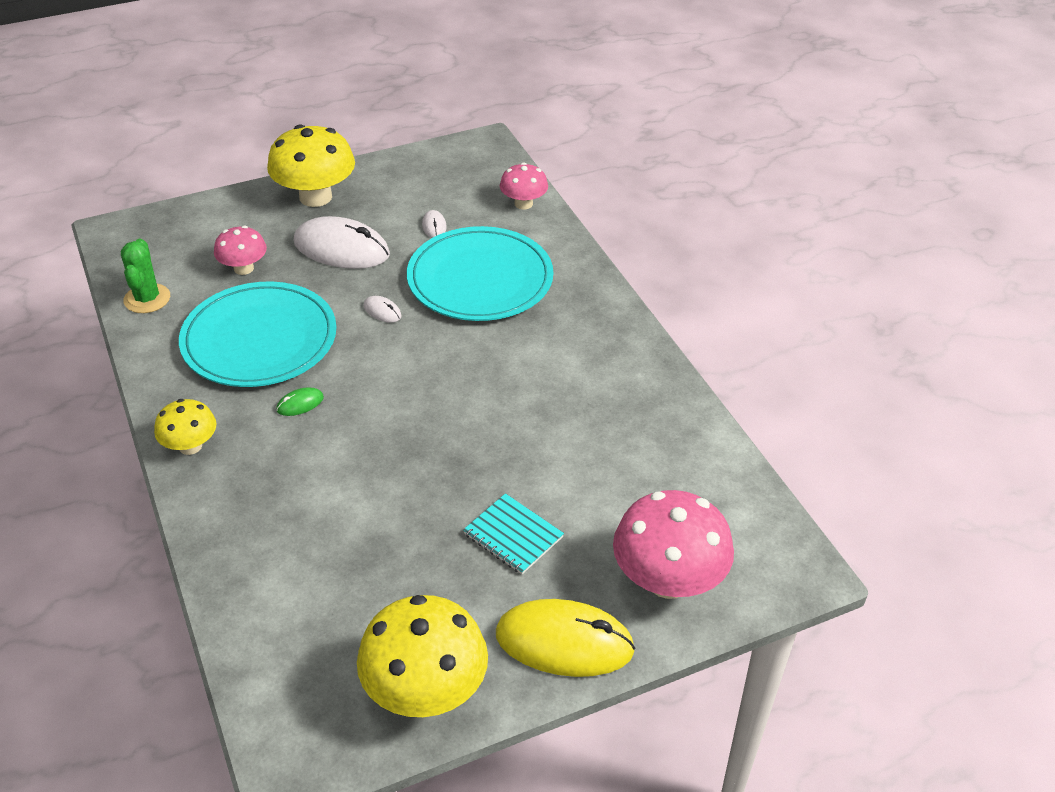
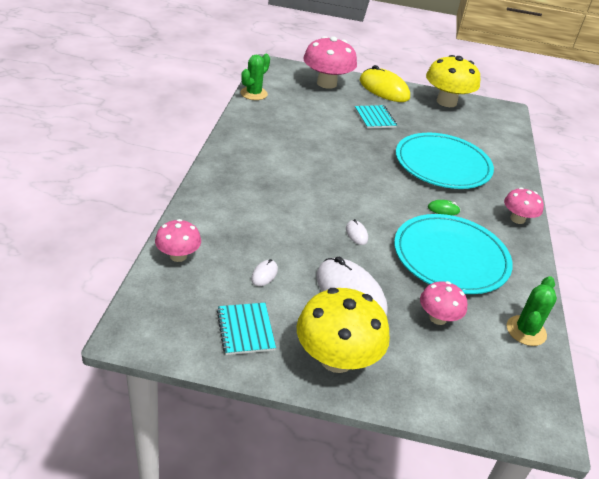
camera: 150 degrees left, 5 degrees down
(190, 446) = (517, 219): yellow mushroom -> pink mushroom
(405, 182) = (245, 330): none -> turquoise notebook
(480, 279) = (273, 220): turquoise plate -> turquoise plate (442, 164)
(731, 464) = (254, 94): none -> green cactus

